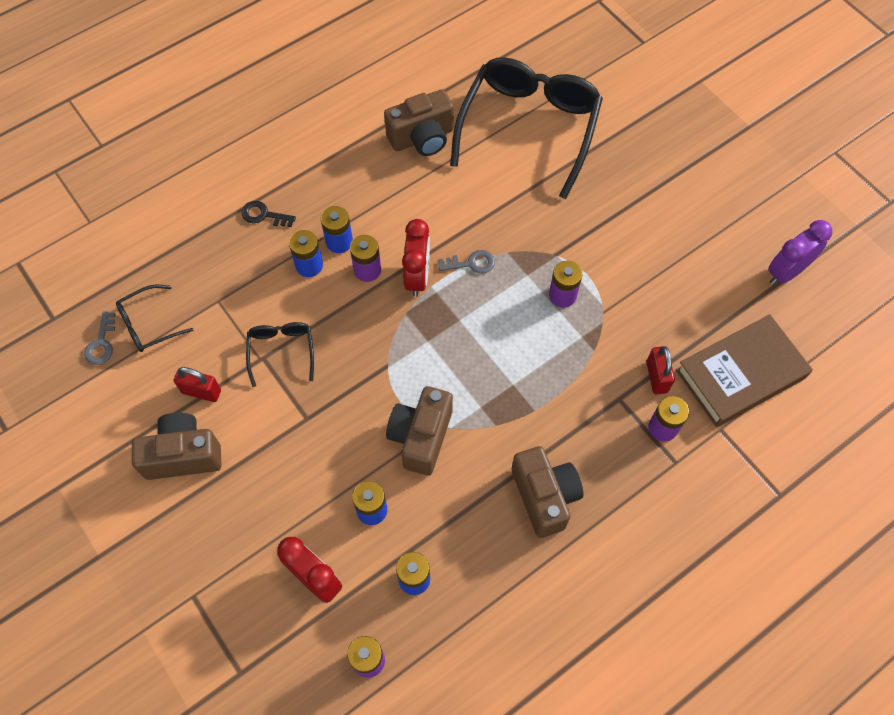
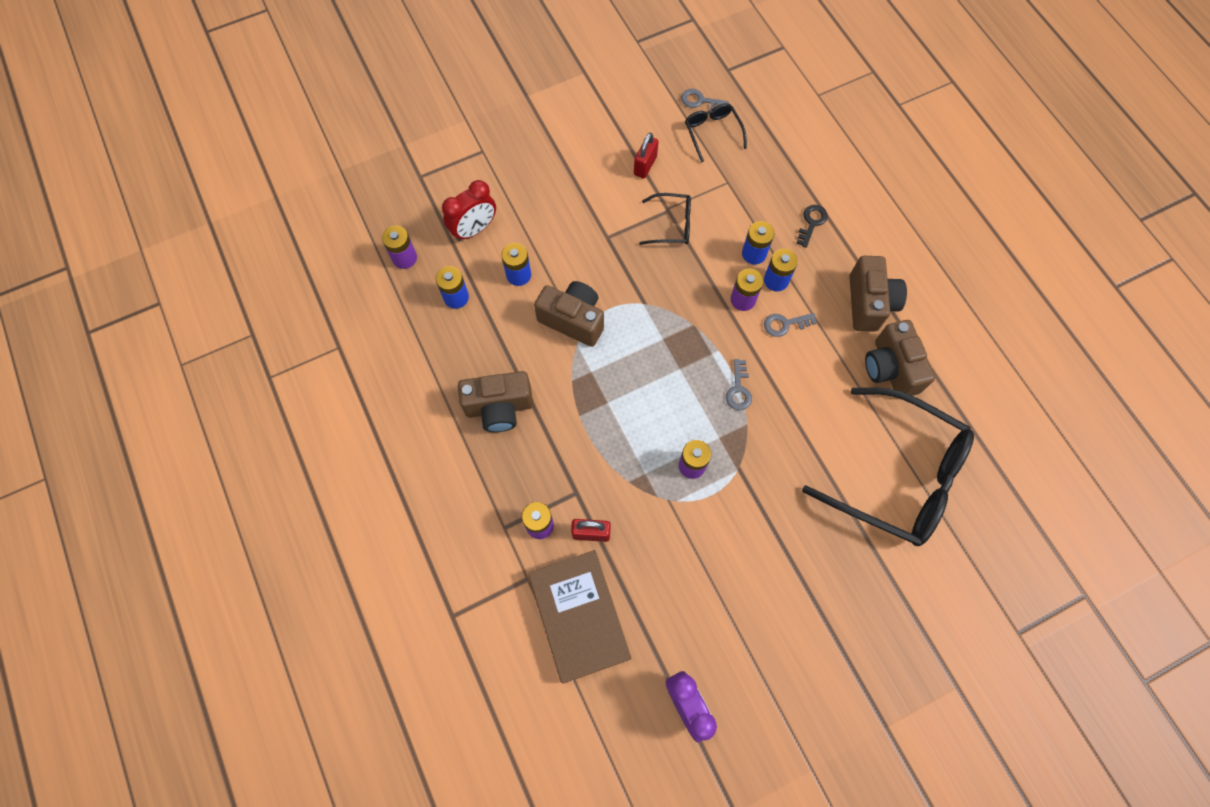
camera: 100 degrees right, 5 degrees up
(183, 455) = (593, 150): brown camera -> brown camera (869, 303)
(390, 229) = (784, 324): none -> grey key
(417, 277) = (730, 340): red clock -> none

